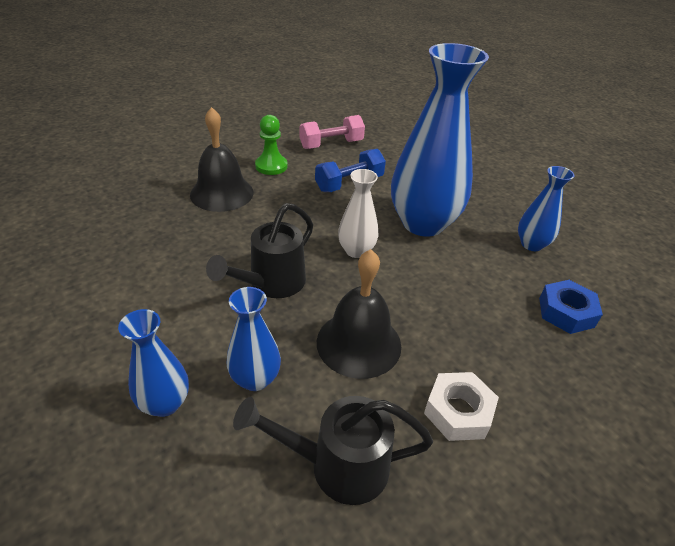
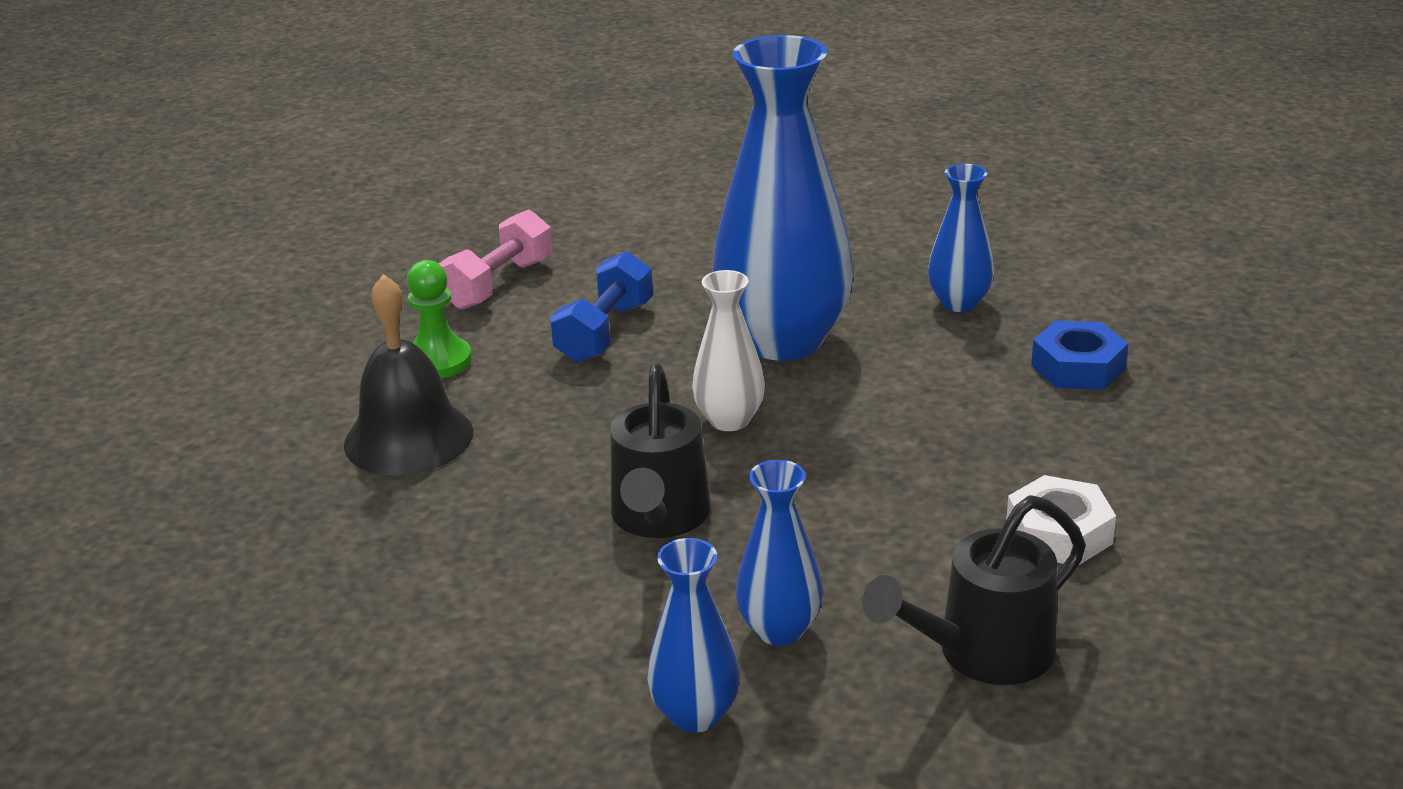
camera: 30 degrees left, 10 degrees down
(359, 343) = (864, 526): black bell -> none

